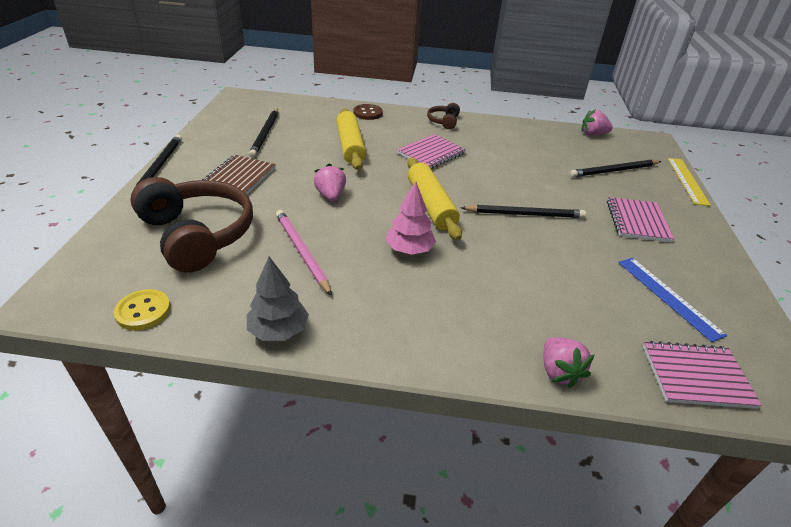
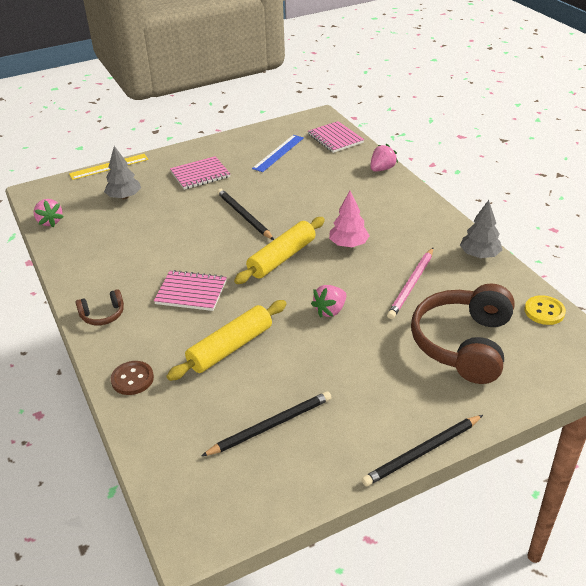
camera: 120 degrees left, 0 degrees up
(239, 177) = (369, 380): brown notebook -> none
(614, 171) = (124, 197): black pencil -> grey tree

